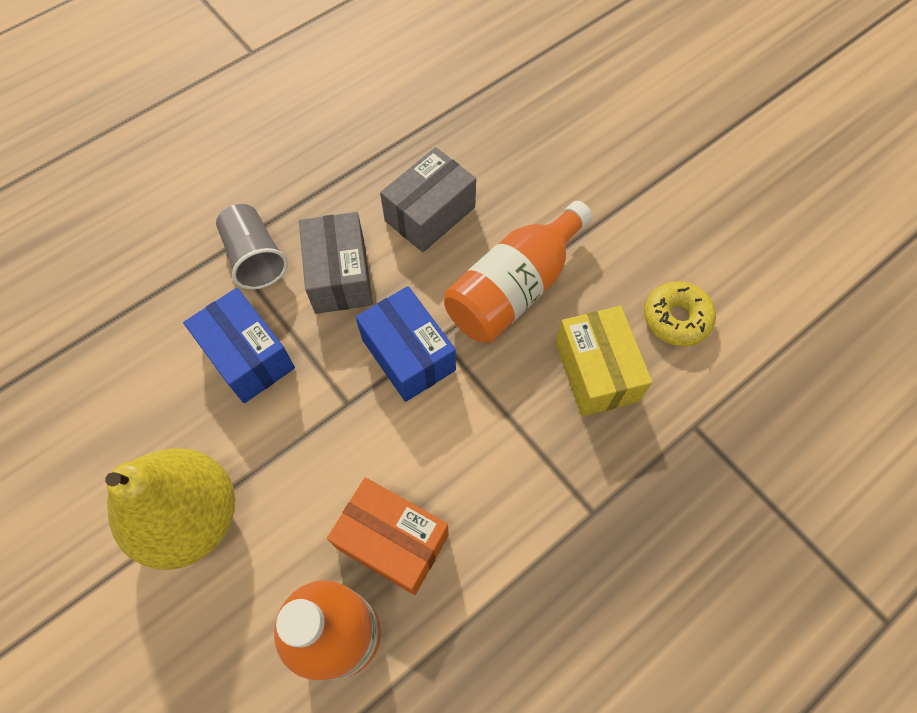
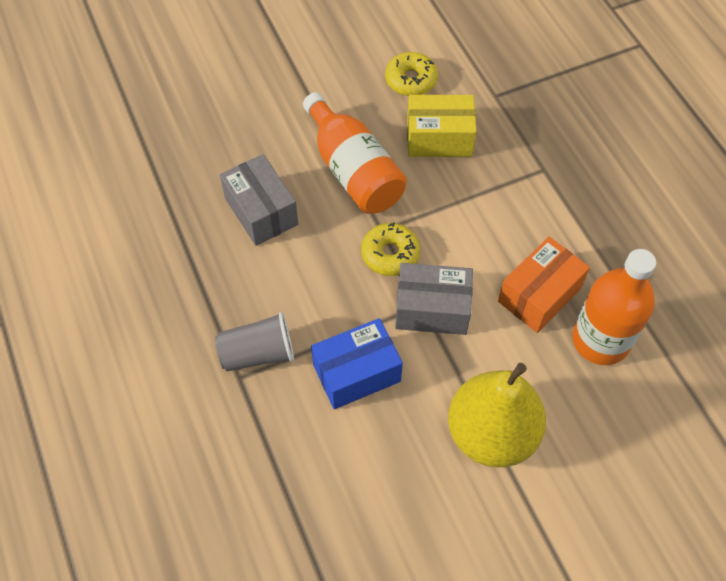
camera: 75 degrees left, 5 degrees down
(340, 275) = (300, 289): grey box -> grey box (432, 309)
(408, 354) = (390, 254): blue box -> yellow donut

